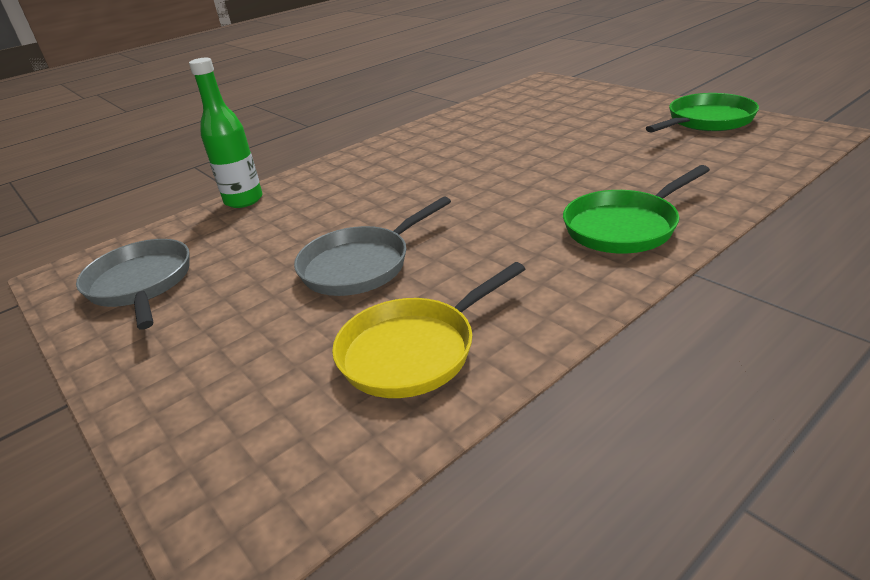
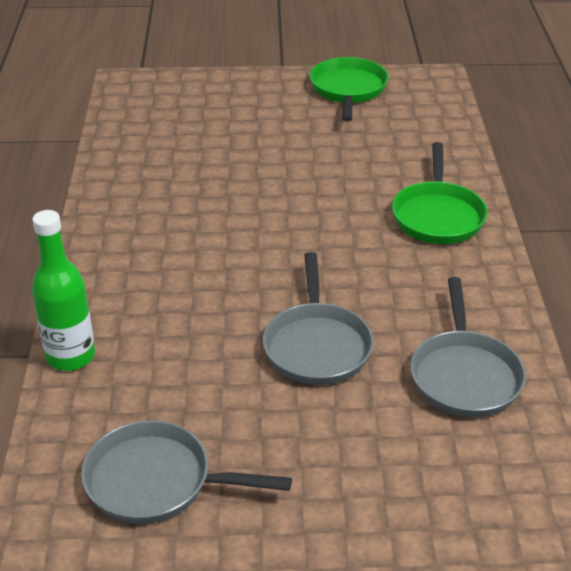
camera: 55 degrees left, 5 degrees up
(414, 350) = (464, 375): yellow pan -> grey pan

